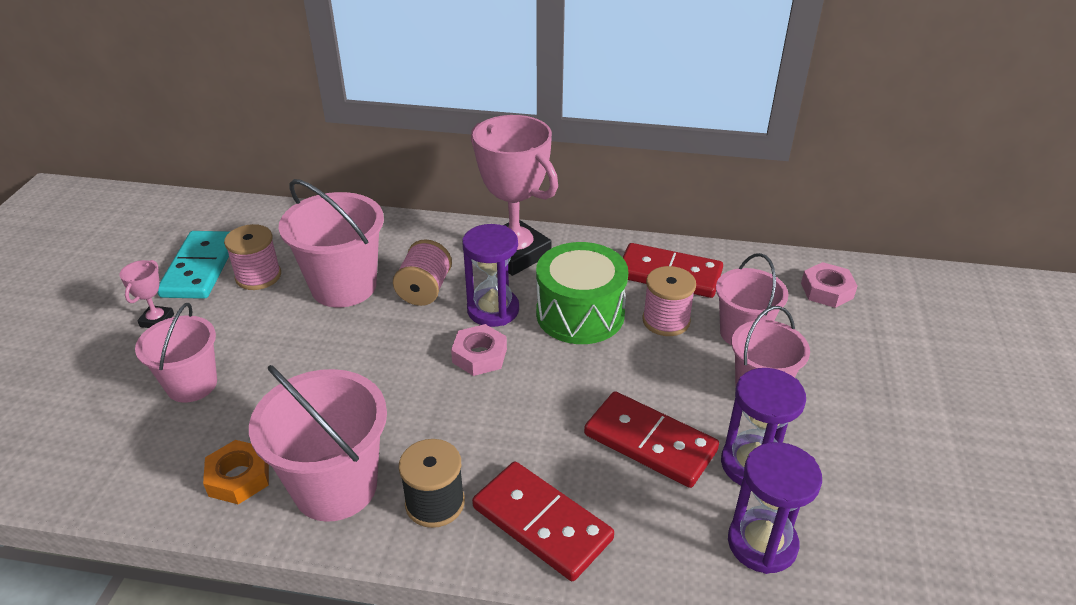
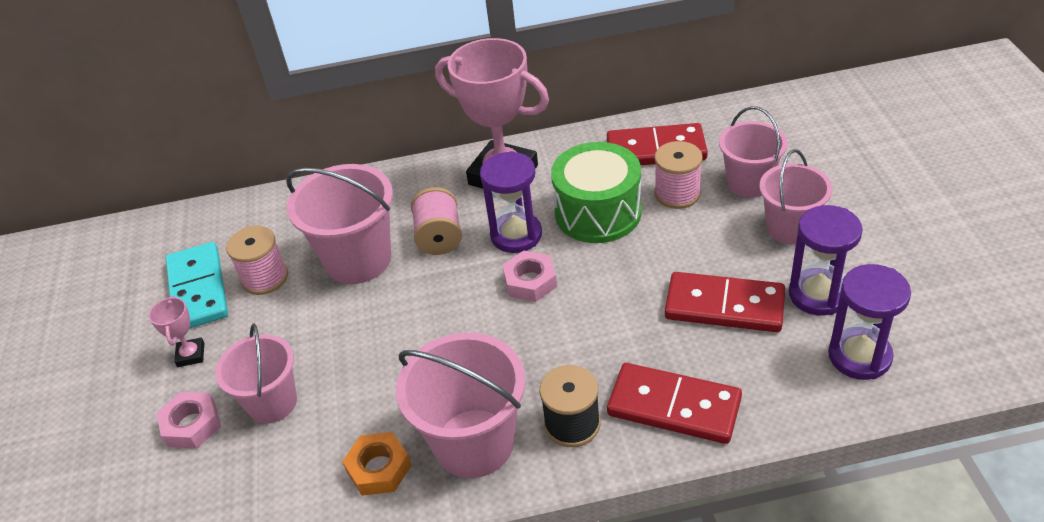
camera: 15 degrees left, 5 degrees up
(827, 290) = (799, 121): pink nut -> pink nut (192, 425)

